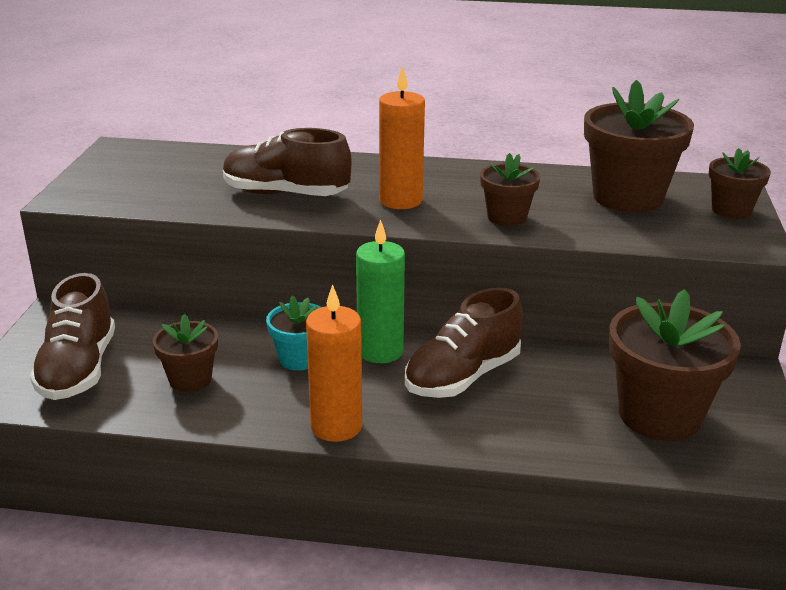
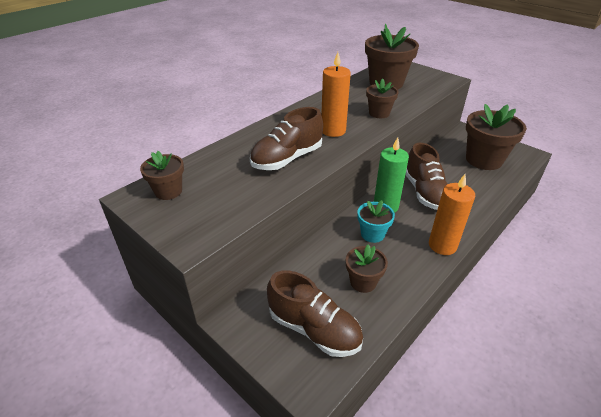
camera: 55 degrees left, 10 degrees up
(731, 210) = (417, 71): brown flower pot -> brown flower pot (168, 191)

